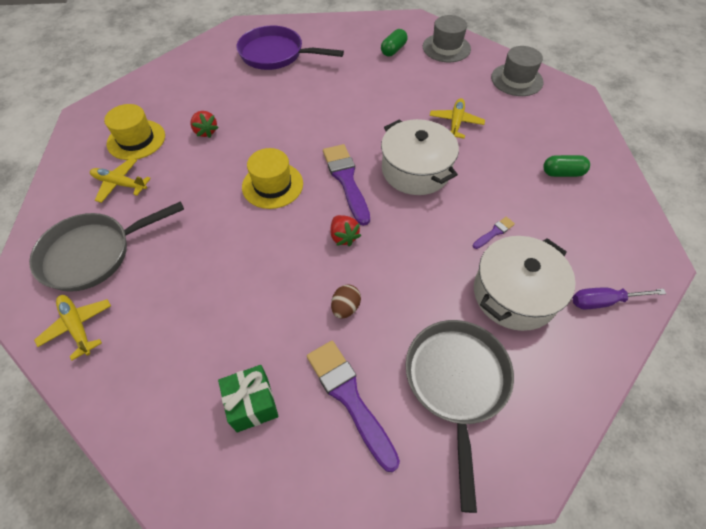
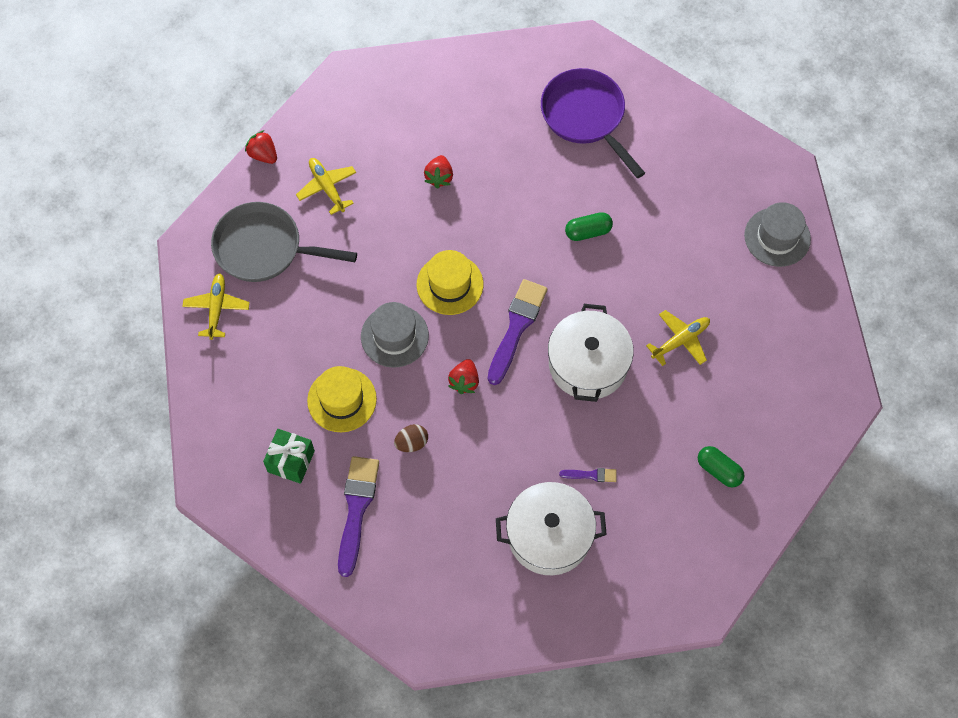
camera: 40 degrees right, 10 degrees up
(46, 194) = (263, 155): none -> red strawberry
(136, 140) = (372, 142): yellow hat -> yellow hat (342, 400)
(393, 50) = (715, 199): green capsule -> green capsule (588, 231)
(456, 383) = (437, 559): grey pan -> none
(516, 80) = (804, 336): grey hat -> grey hat (394, 336)
(604, 301) = (612, 597): purple screwdriver -> none

